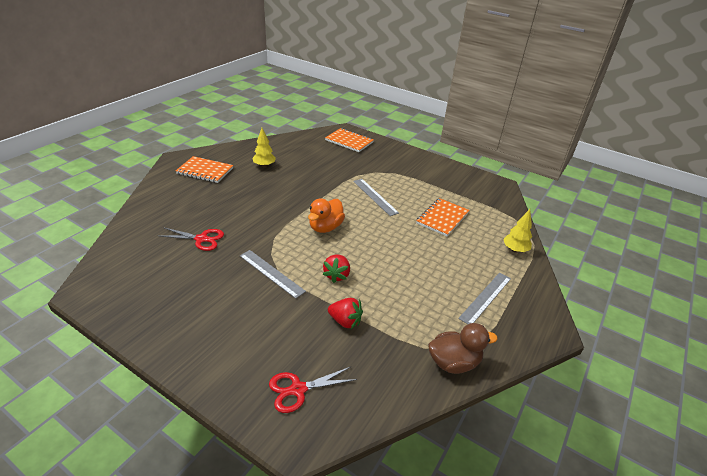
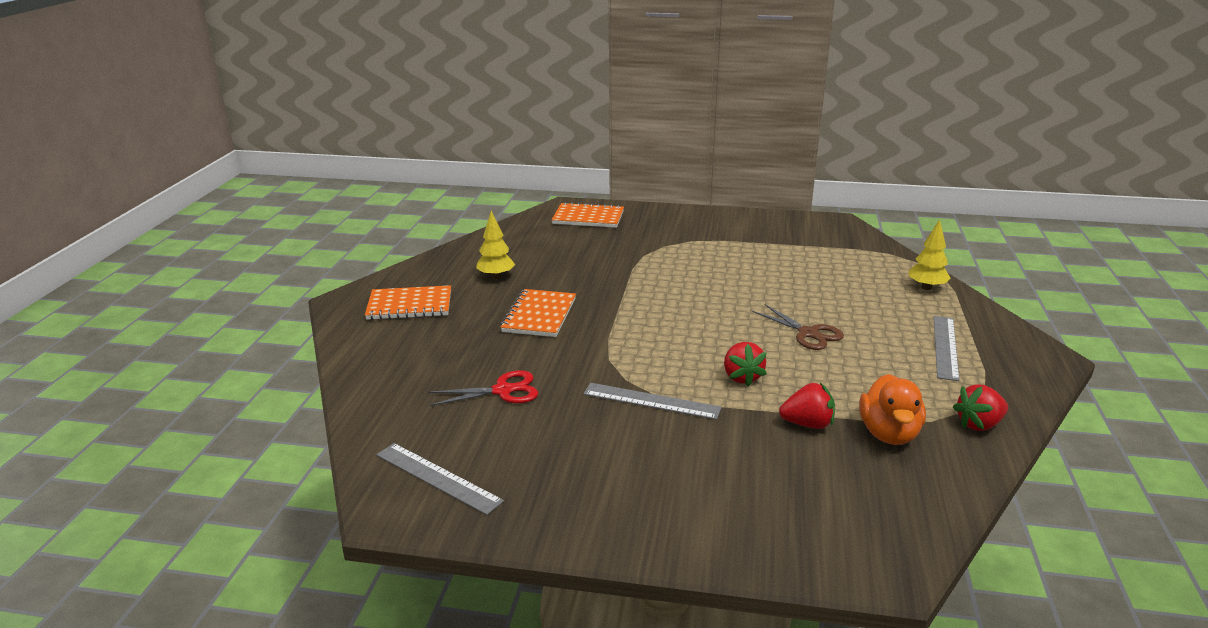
camera: 20 degrees left, 10 degrees down
(298, 389) = (829, 516): red scissors -> none
(325, 227) = (667, 327): orange duck -> orange duck (889, 434)
(375, 196) = (695, 274): grey ruler -> grey ruler (437, 477)
(405, 259) = (808, 333): none -> brown scissors
(442, 218) = (806, 276): orange notebook -> orange notebook (539, 315)
(453, 362) = (979, 424): brown duck -> red strawberry

